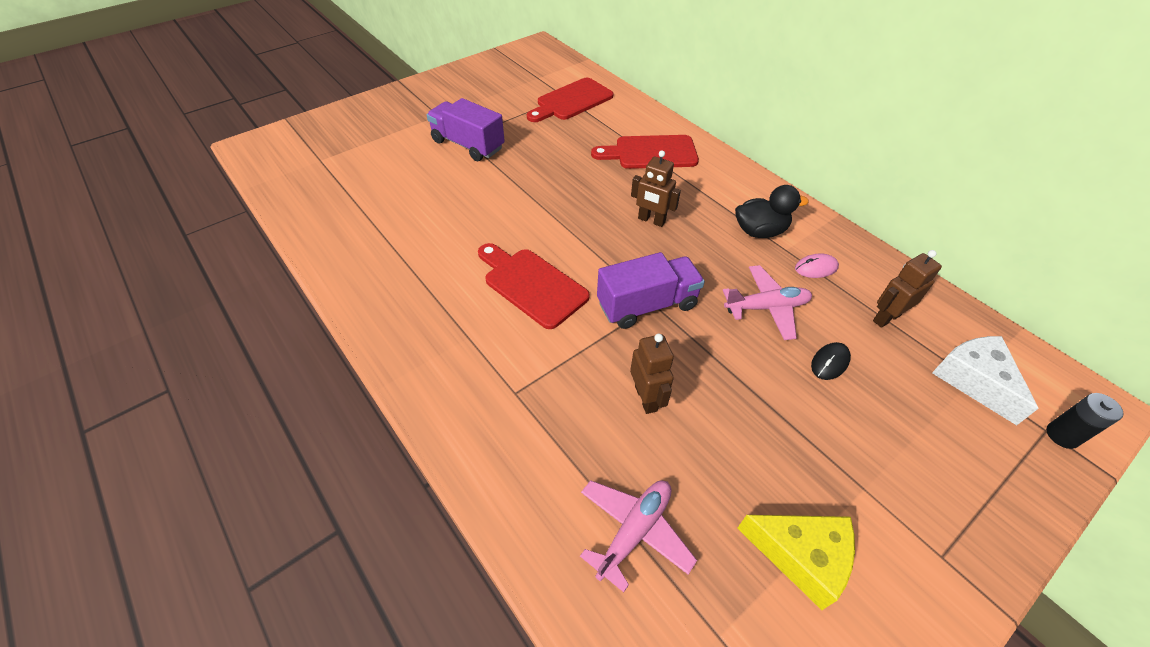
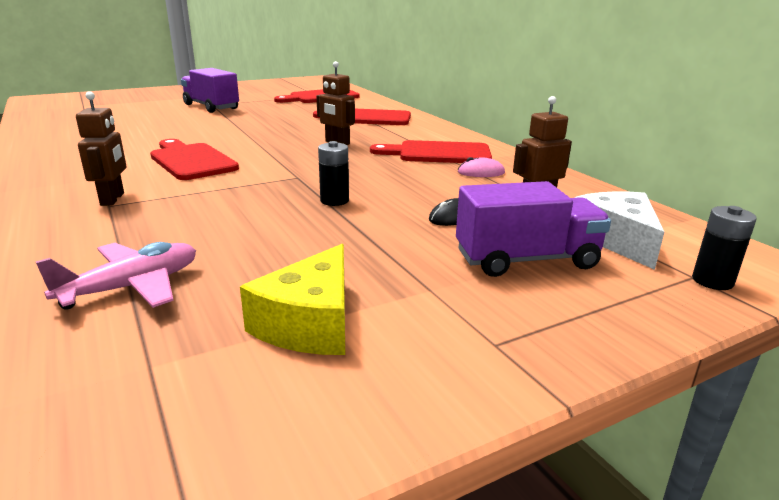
camera: 10 degrees right, 25 degrees down
(646, 398) = (235, 218): brown robot -> brown robot (113, 199)
(647, 305) = (289, 176): purple truck -> purple truck (526, 260)
(714, 348) = (334, 201): none -> black battery
(759, 231) = (438, 153): black duck -> red cutting board
(766, 307) = (411, 186): pink plane -> none
(801, 556) = (310, 323): yellow cheese -> yellow cheese turned 75 degrees clockwise

